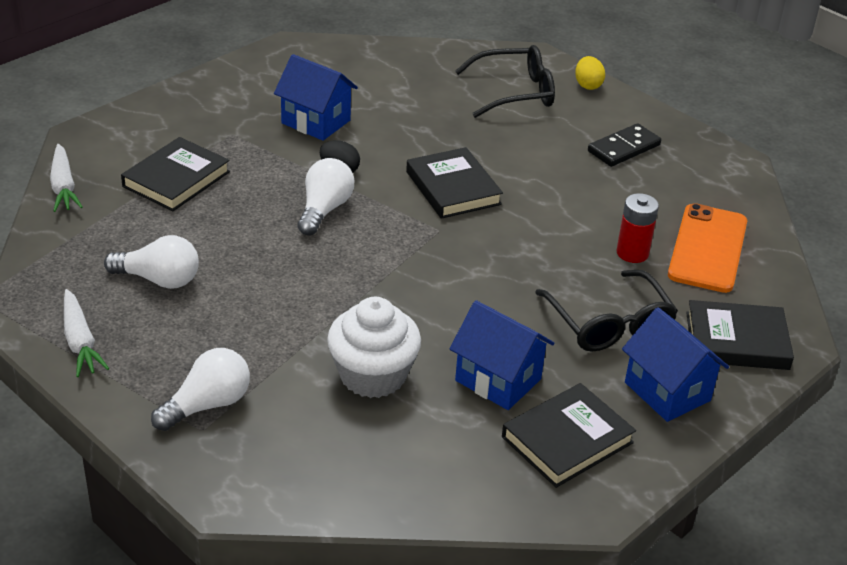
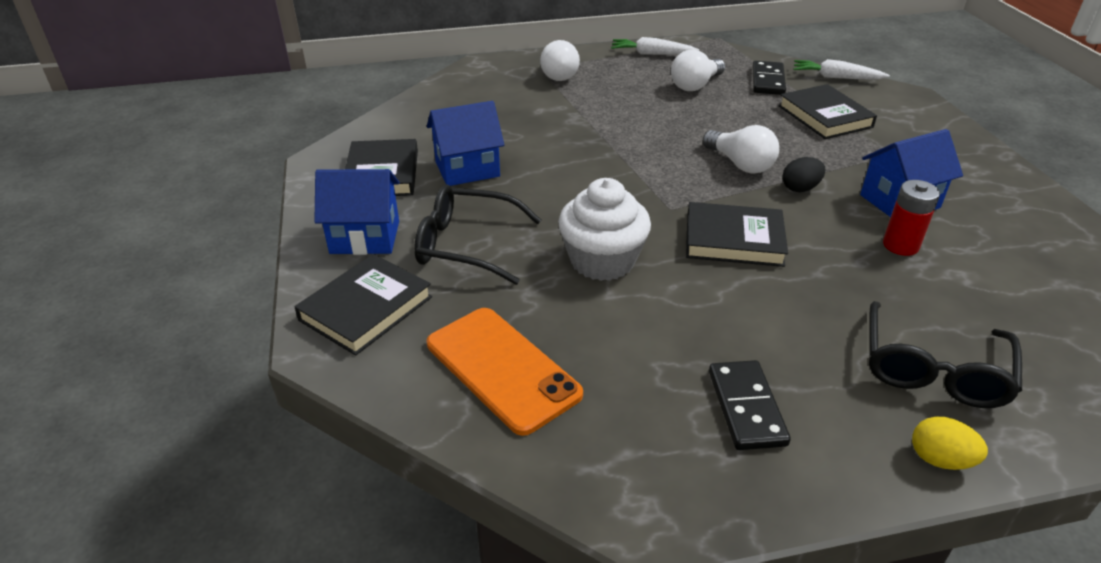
camera: 125 degrees right, 0 degrees up
(106, 230) = (767, 81): none -> black domino
(373, 375) = (525, 127): white cupcake -> white cupcake (602, 261)
(632, 253) = (543, 307): red battery -> red battery (900, 245)

